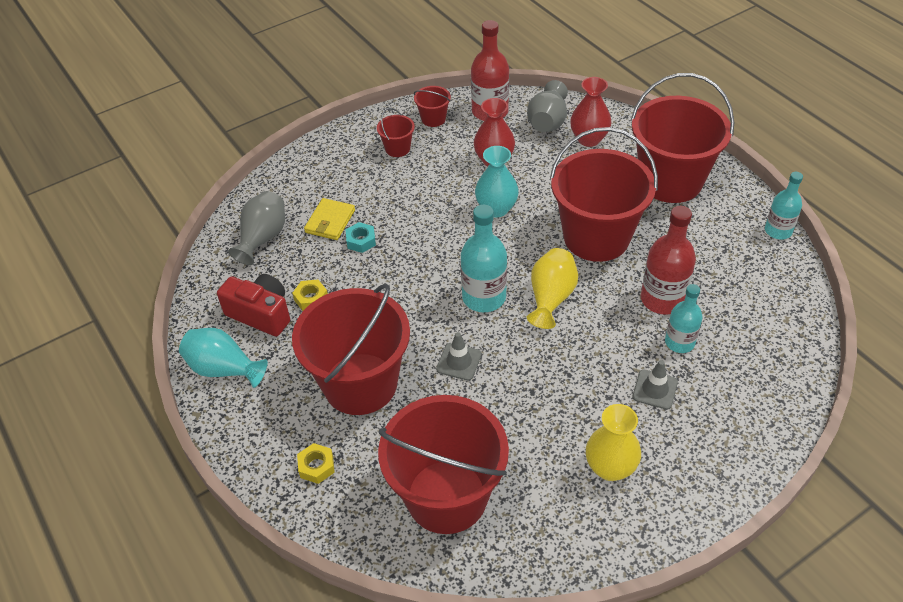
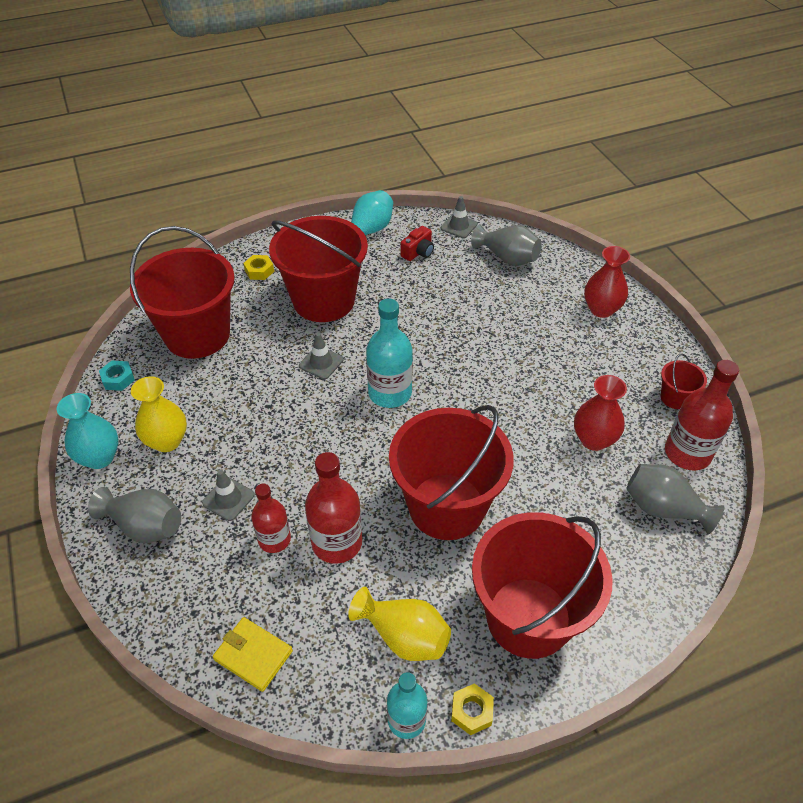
camera: 100 degrees right, 0 degrees up
(208, 286) = (459, 226): none -> grey traffic cone
(261, 314) = (418, 252): red camera -> red camera, size x0.62
(311, 298) = (426, 281): yellow nut -> yellow nut (471, 711)
(330, 221) = (520, 300): yellow wallet -> yellow wallet (253, 655)
(361, 241) = (488, 318): turquoise nut -> turquoise nut (118, 379)
(397, 148) = (623, 361): red bucket -> none
(496, 209) = (512, 426): turquoise vase -> turquoise vase (99, 458)
(551, 298) = (371, 444): yellow vase -> yellow vase (404, 636)
(588, 139) = (624, 546): red vase -> red vase (601, 309)
(679, 342) = (274, 539): turquoise bottle -> red bottle
(713, 447) = (145, 526): none -> grey vase

